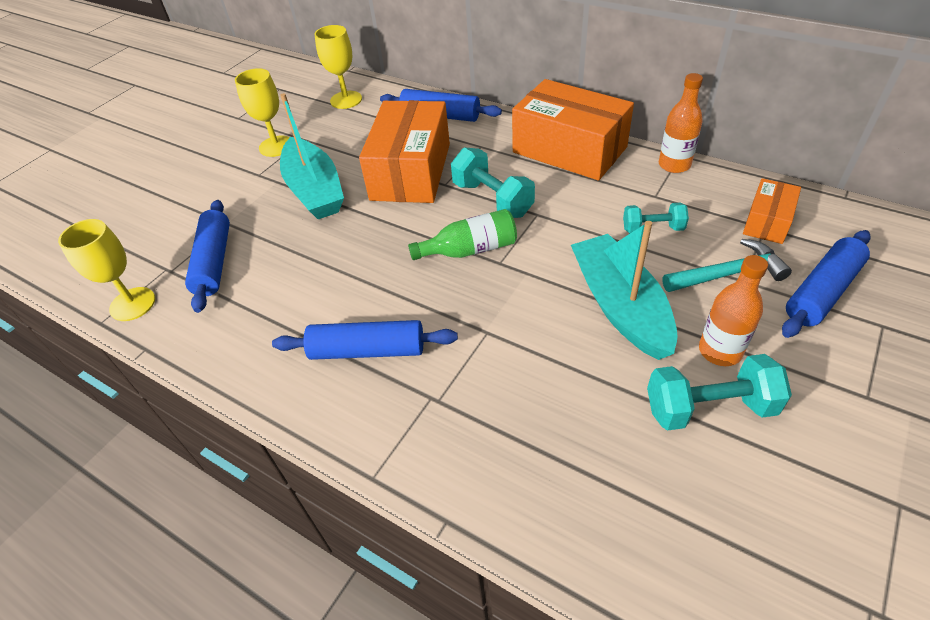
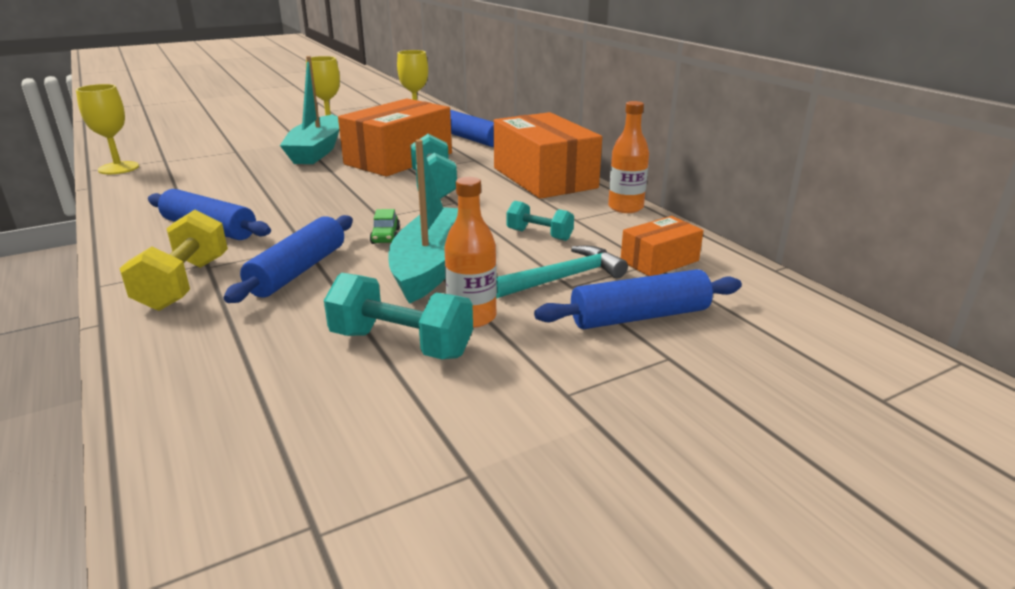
camera: 25 degrees right, 20 degrees down
(214, 262) = (196, 164): blue rolling pin -> blue rolling pin (298, 271)
(449, 433) = (184, 284): none -> yellow dumbbell
(470, 250) = (370, 205): green bottle -> none
(537, 286) = (385, 236): none -> green car
(728, 273) = (563, 278): turquoise hammer -> turquoise hammer turned 45 degrees counterclockwise

